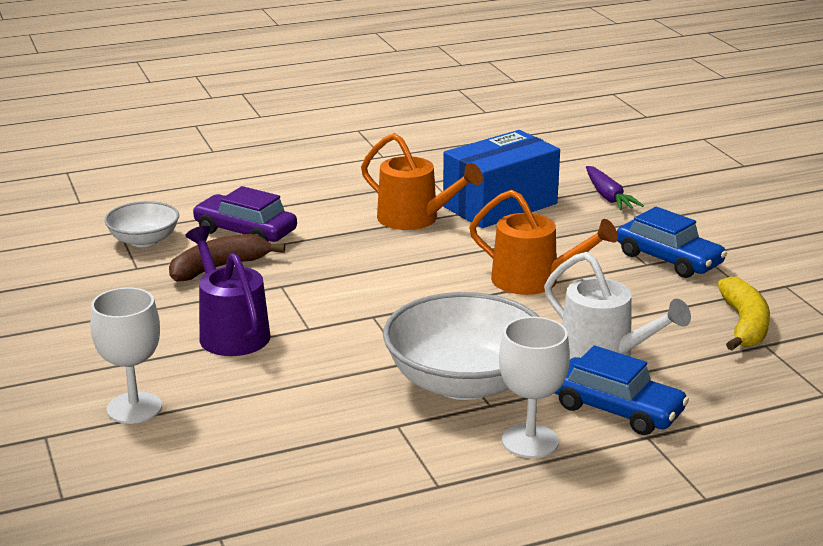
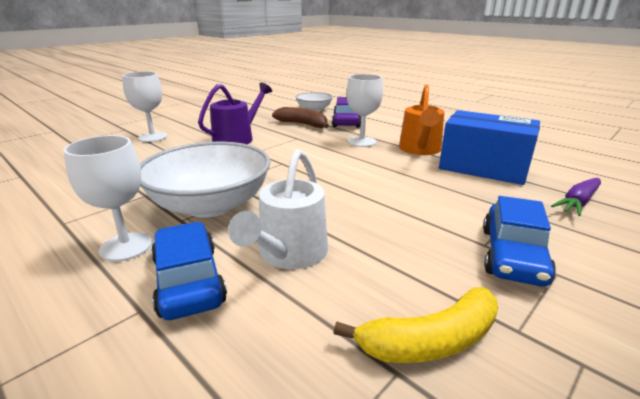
camera: 65 degrees right, 0 degrees up
(348, 245) = (362, 142): none -> white goblet
(533, 281) = (385, 200): orange watering can -> none
(616, 409) = (189, 280): blue car -> blue car turned 150 degrees clockwise

